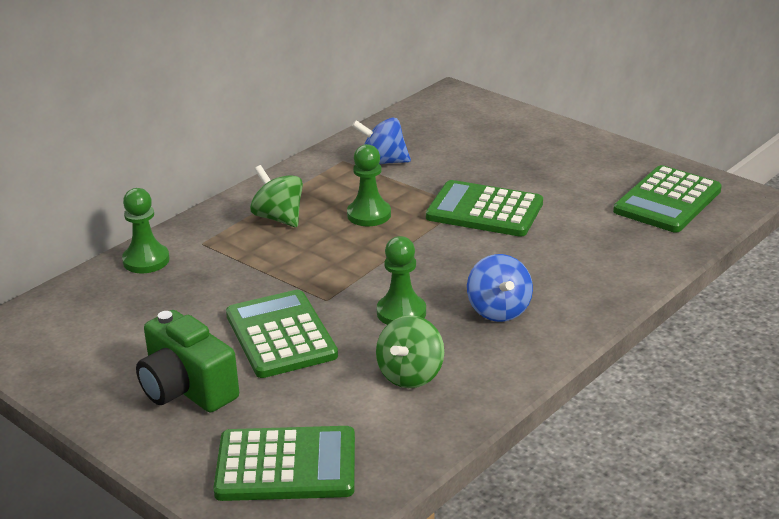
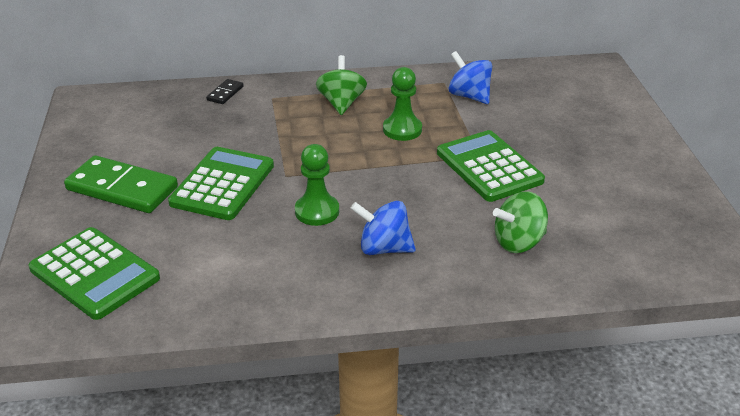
camera: 40 degrees right, 5 degrees up
(146, 260) = (225, 93): green pawn -> black domino
(186, 389) = (122, 188): green camera -> green domino
(410, 375) = (255, 260): green spinning top -> green spinning top (518, 242)
(498, 310) = (384, 248): blue spinning top -> blue spinning top turned 75 degrees clockwise
(667, 201) = (655, 234): green calculator -> none

